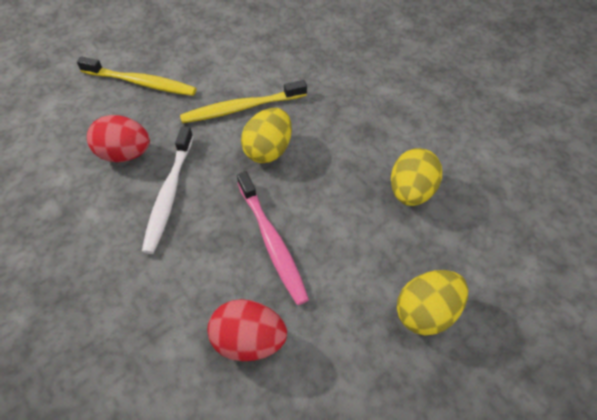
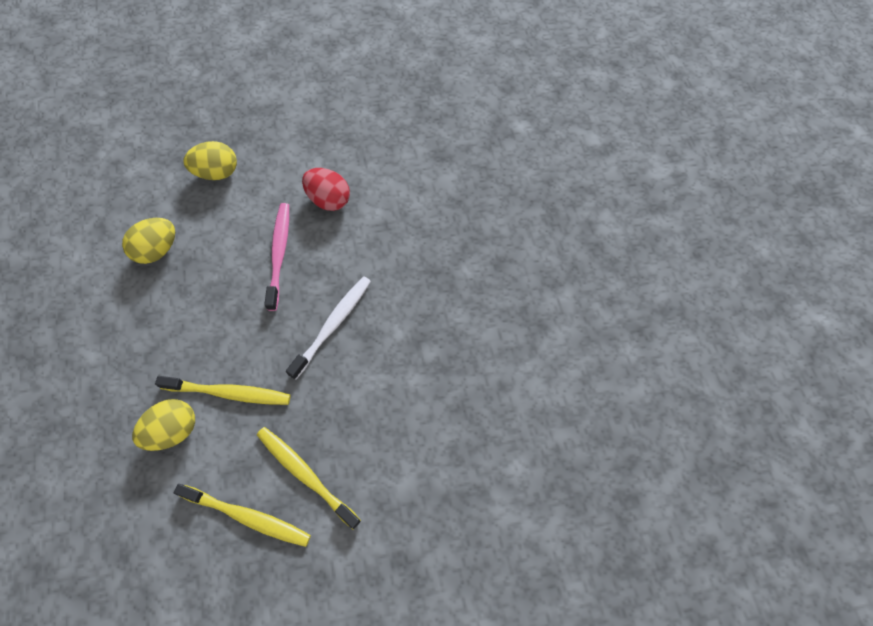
camera: 155 degrees left, 10 degrees up
(125, 154) = (353, 383): red egg -> none
(176, 48) = (248, 517): none -> yellow toothbrush
(268, 150) = (234, 334): yellow egg -> yellow egg (173, 430)

